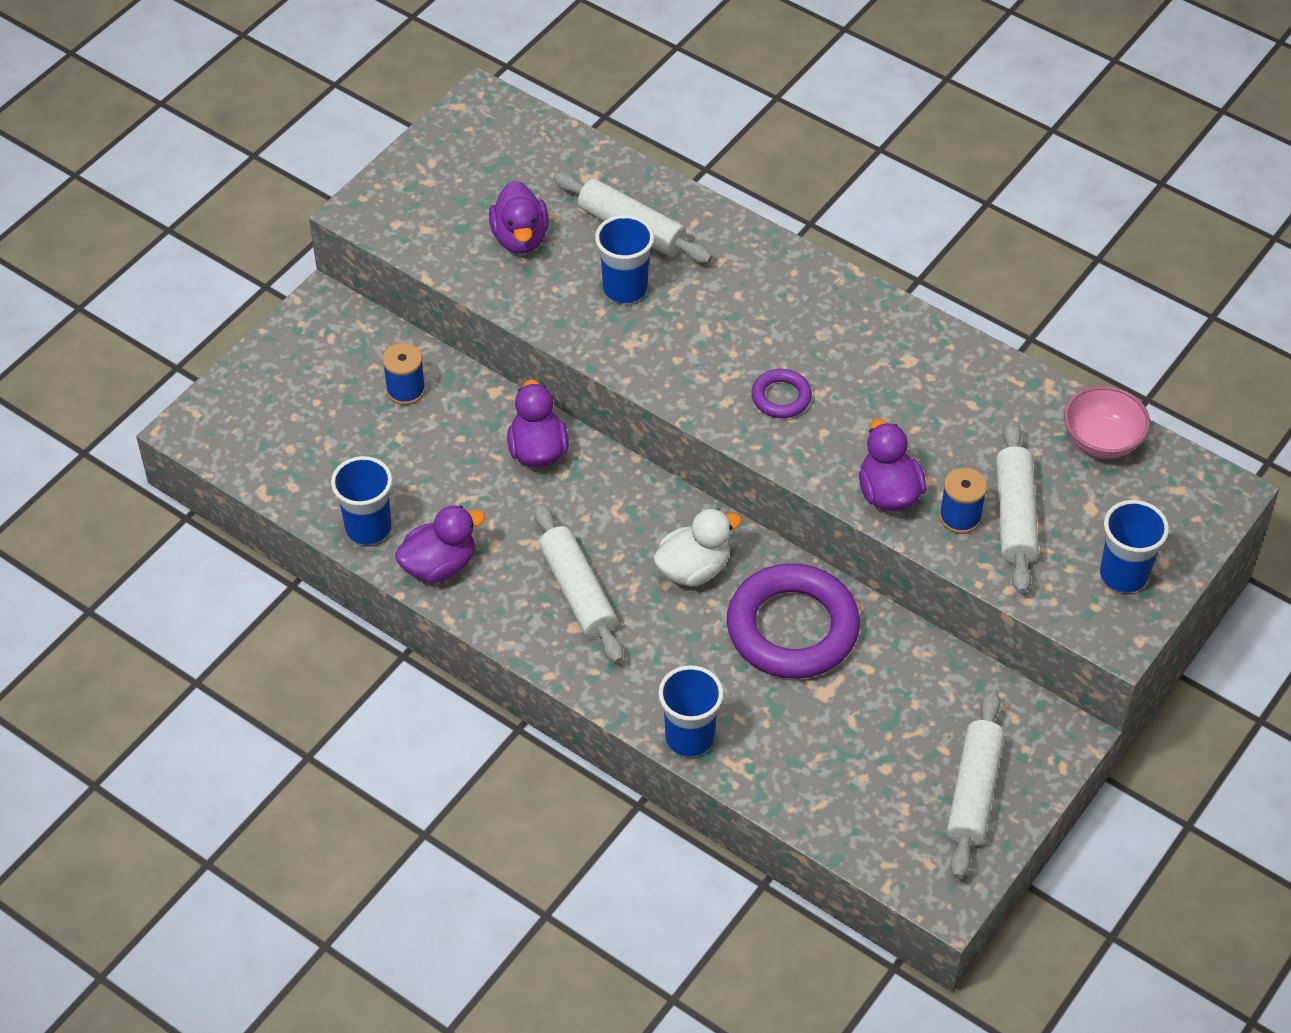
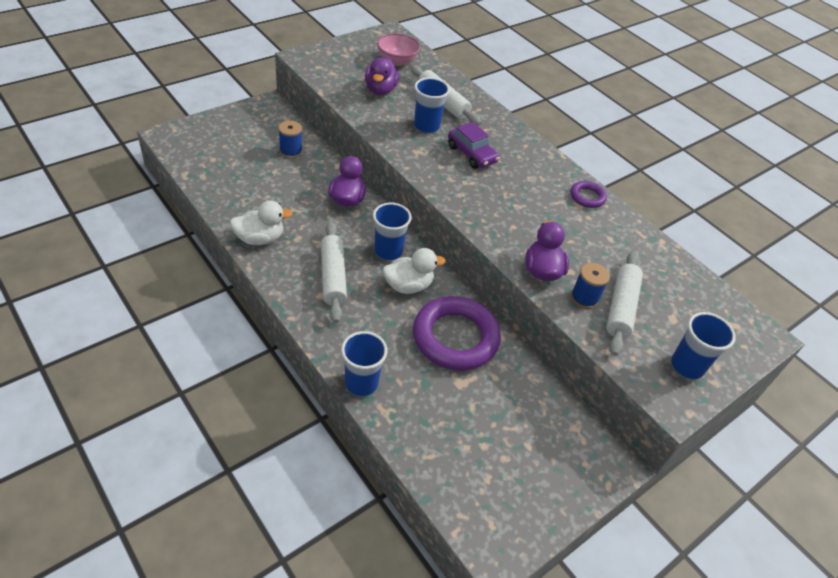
camera: 10 degrees right, 5 degrees down
(368, 528) = (231, 208): blue cup -> blue cup (388, 251)
(439, 565) = (260, 238): purple duck -> white duck
(716, 319) = (472, 154): none -> purple car
(781, 397) = (494, 201): purple ring -> purple ring (587, 197)
(974, 792) = (540, 482): white rolling pin -> none
(1102, 441) = (689, 282): pink bowl -> pink bowl (397, 61)

